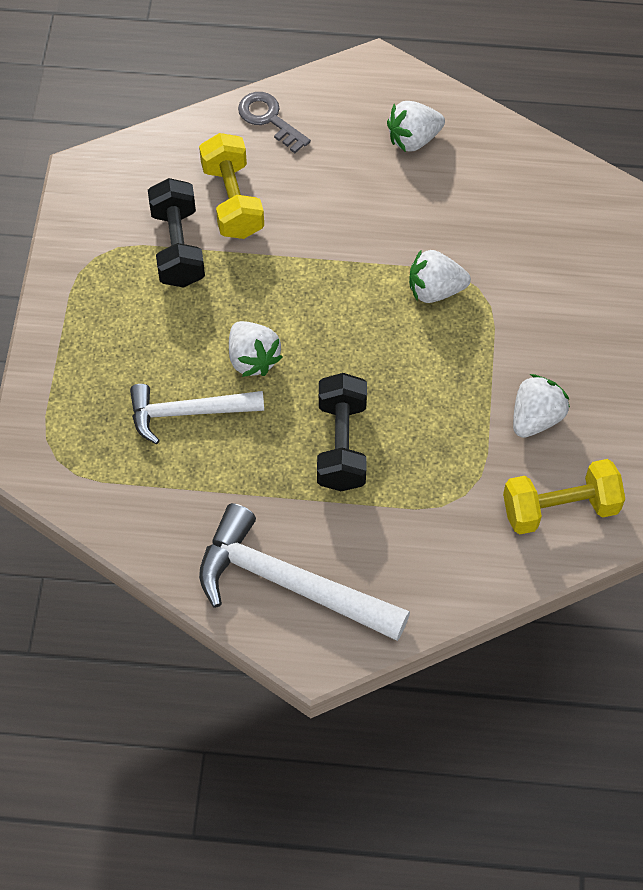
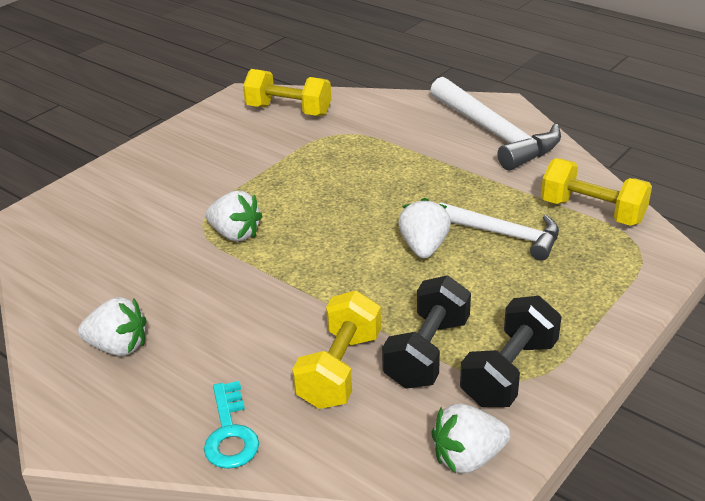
camera: 145 degrees left, 25 degrees down
(119, 490) = (592, 212): none -> yellow dumbbell
(269, 119) = (230, 433): grey key -> turquoise key
(341, 444) = (399, 179): black dumbbell -> black dumbbell (509, 372)
(536, 418) = (252, 148): white strawberry -> white strawberry (468, 457)

